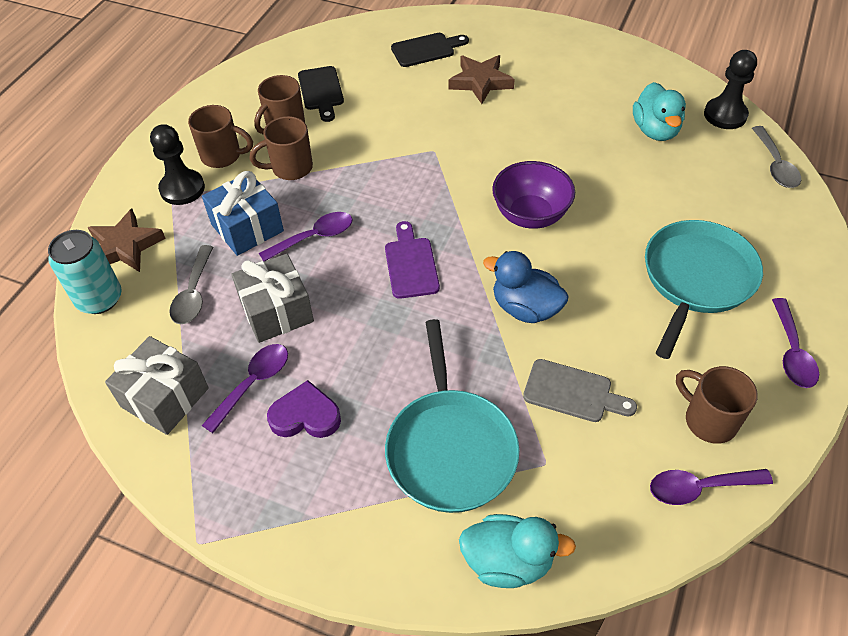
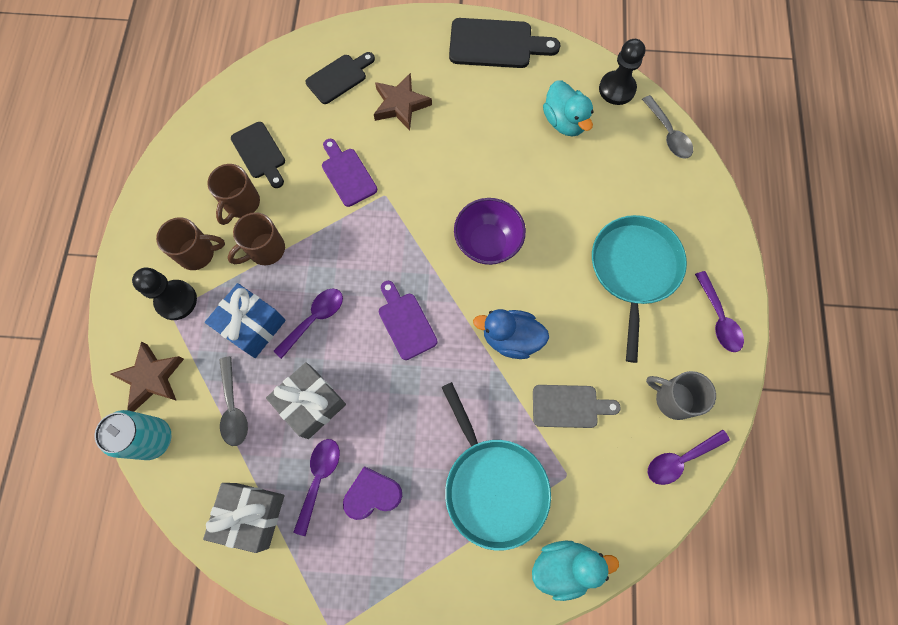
camera: 20 degrees left, 20 degrees up
(402, 126) = (347, 174): none -> purple cutting board
(601, 54) = (496, 44): none -> black cutting board
(708, 420) = (673, 399): brown mug -> grey mug

